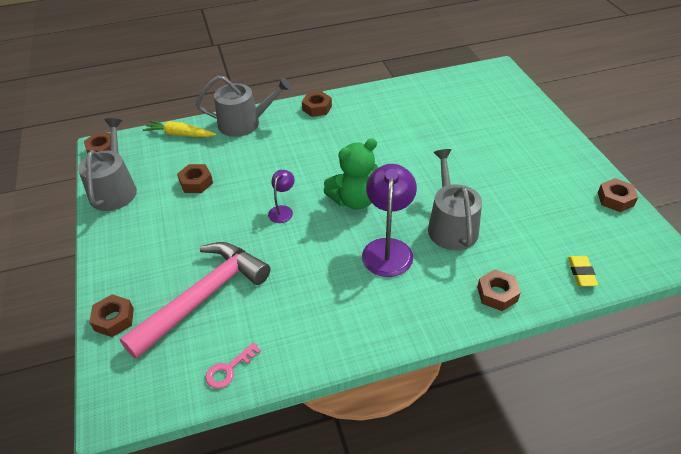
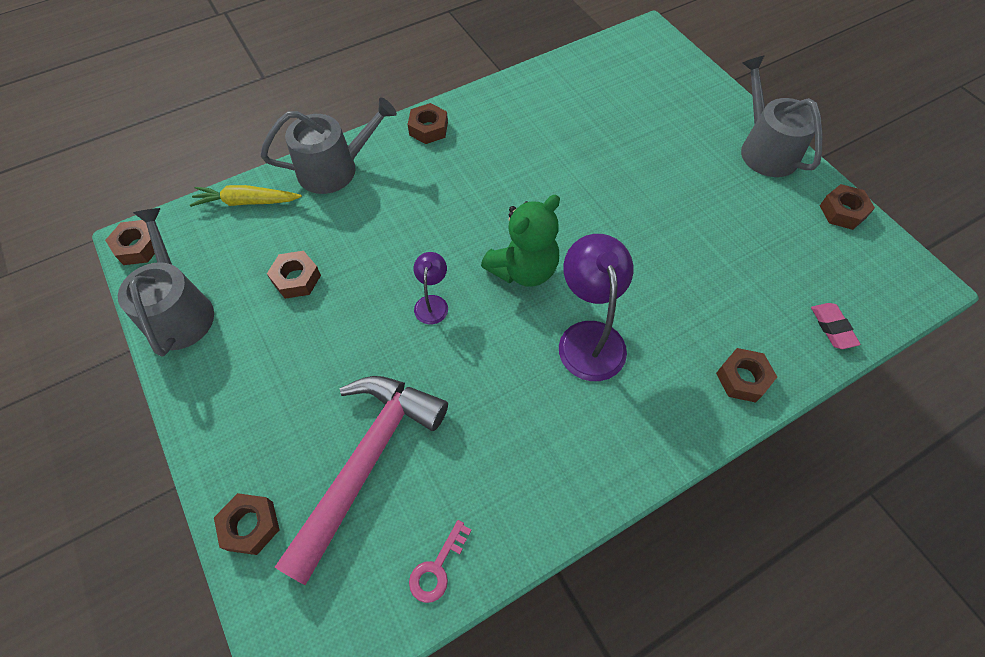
camera: 15 degrees left, 15 degrees up
(451, 225) = (658, 286): grey watering can -> grey watering can (765, 149)
(581, 273) = (832, 328): yellow eraser -> pink eraser

